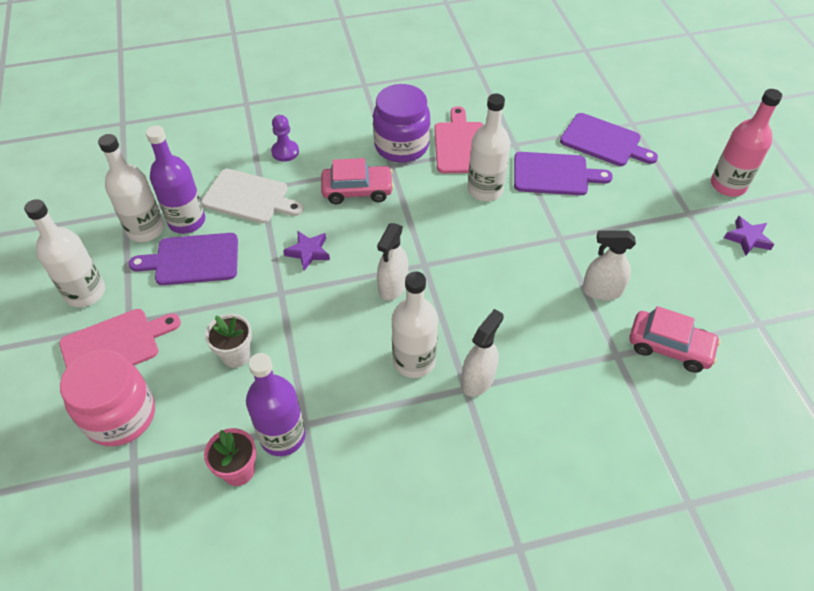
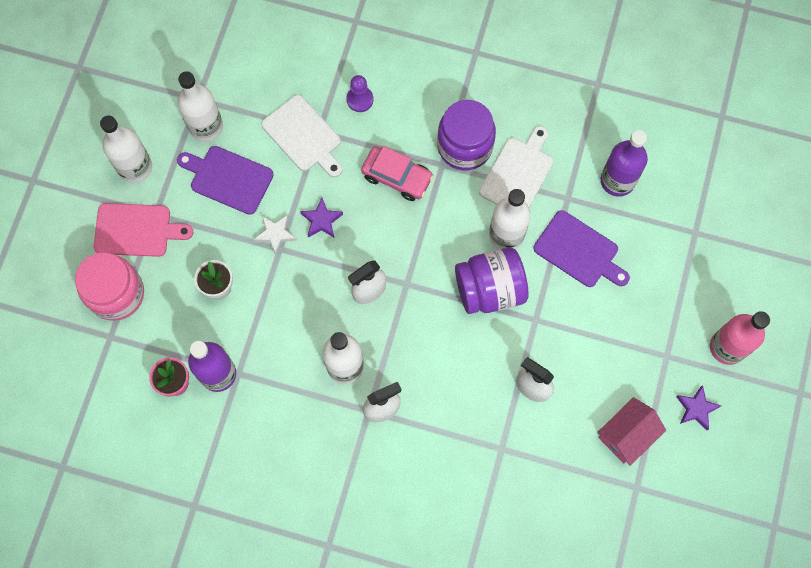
camera: 30 degrees right, 20 degrees up
(187, 221) = (242, 135): purple bottle -> purple bottle (617, 181)
(269, 283) = (275, 234): none -> white star
(460, 145) = (518, 173): pink cutting board -> white cutting board
(502, 234) = (490, 289): none -> purple jar
(604, 141) = (652, 238): purple cutting board -> none
(669, 347) = (547, 466): pink car -> none
(712, 286) = (627, 435): none -> pink house

